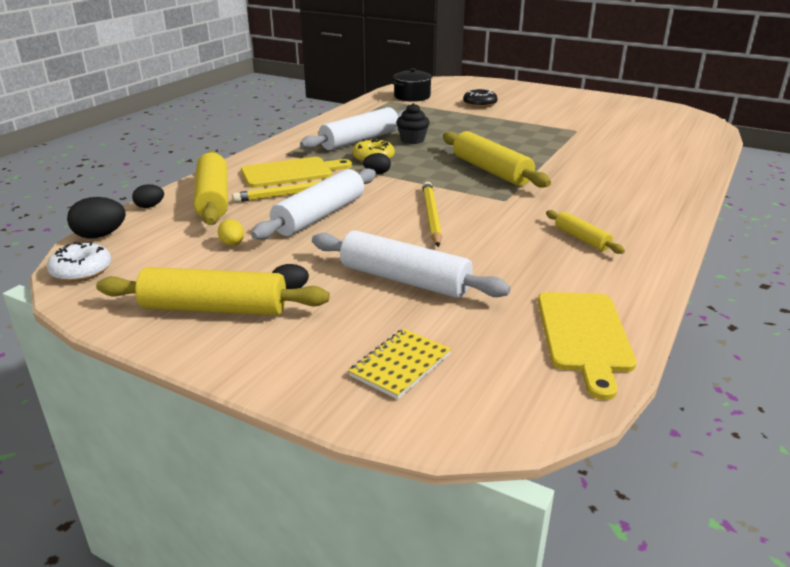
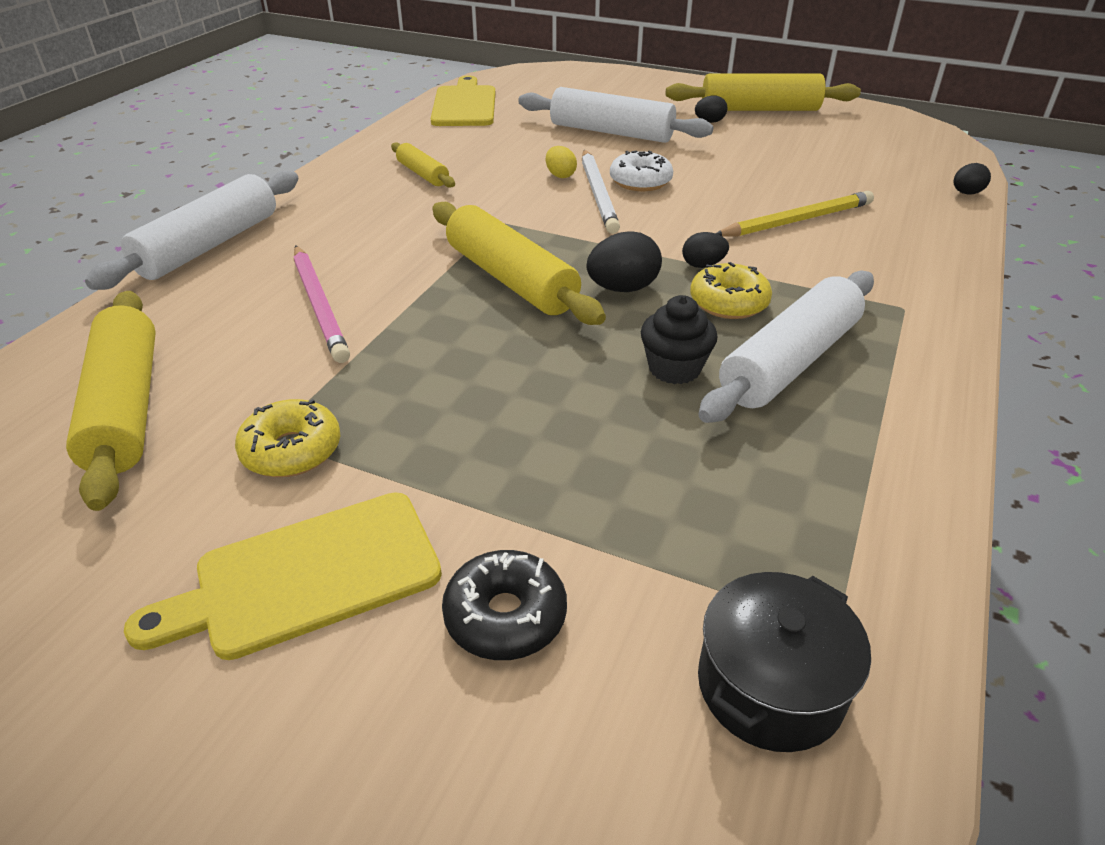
camera: 175 degrees right, 10 degrees up
(81, 271) = (915, 128): white donut -> white donut (640, 181)
(100, 235) = (959, 158): black egg -> black egg (622, 288)
(213, 198) = (902, 207): yellow rolling pin -> yellow rolling pin (126, 407)
(232, 244) = (805, 155): yellow egg -> yellow egg (560, 175)
(291, 172) = (844, 260): yellow cutting board -> yellow cutting board (307, 576)
(320, 216) = (738, 189): white rolling pin -> white rolling pin (209, 245)
(400, 365) = (599, 88): yellow notebook -> none
(431, 216) = (598, 194): yellow pencil -> white pencil
(565, 127) = (292, 450): none -> yellow donut
(593, 164) = (319, 305): none -> pink pencil

